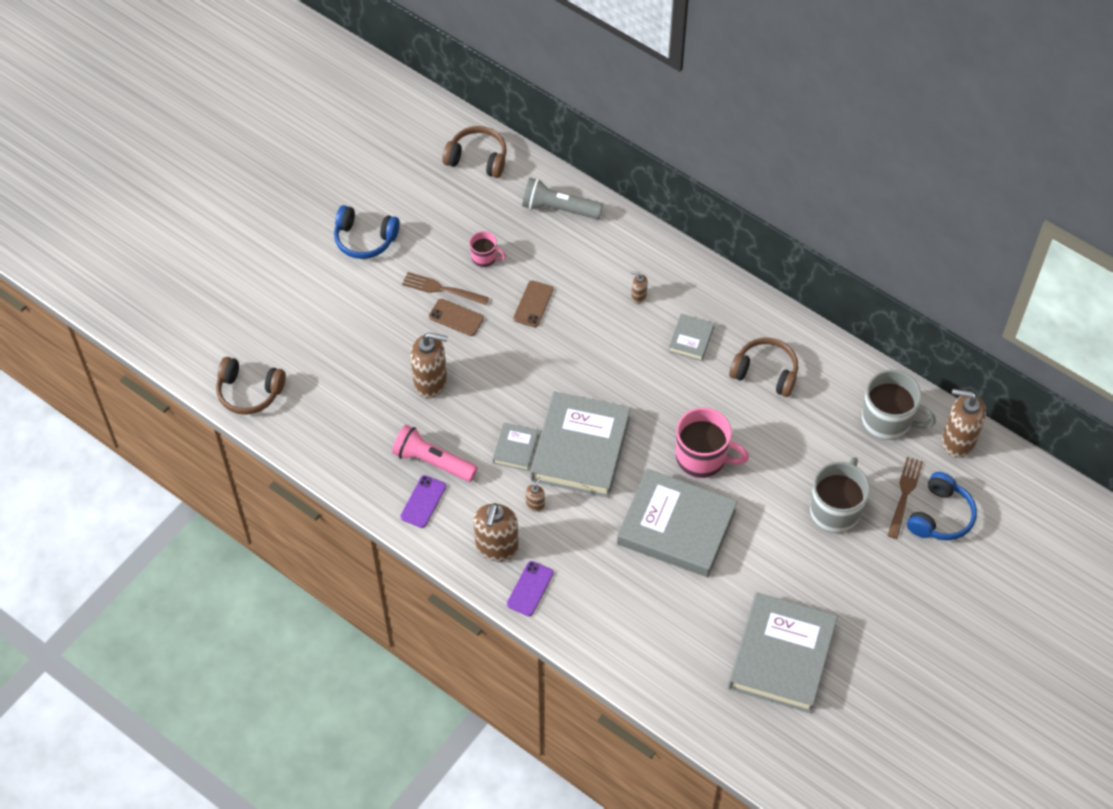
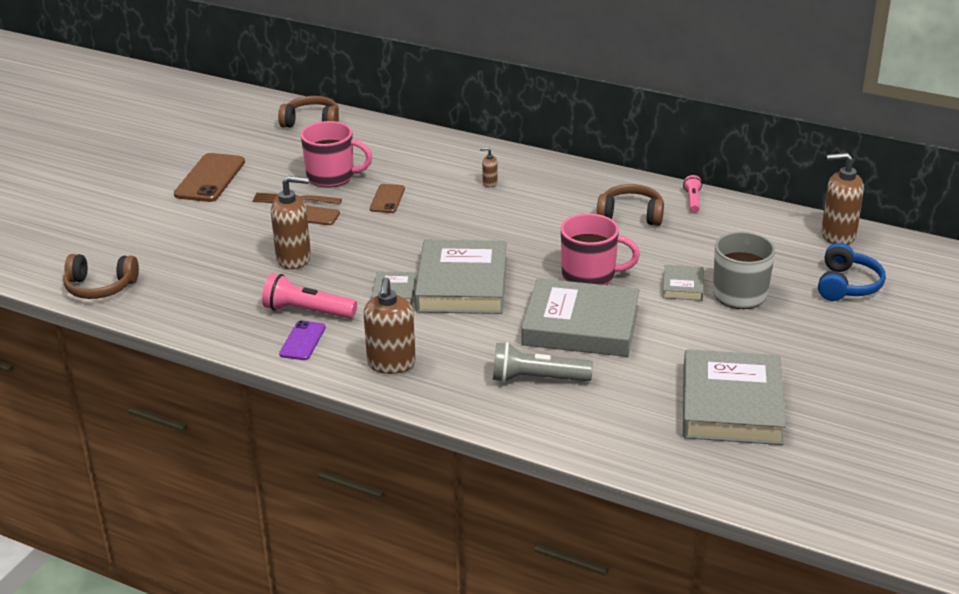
camera: 10 degrees left, 25 degrees down
(365, 239) = (210, 178): blue headphones -> brown phone
(485, 258) = (332, 177): pink mug -> pink mug, size x1.88
(530, 588) = (436, 390): purple phone -> none
(535, 504) = (425, 328): brown soap dispenser -> none
(559, 208) = (397, 141): grey flashlight -> grey flashlight (537, 379)
(691, 339) = (550, 203): grey book -> grey book (683, 286)
(832, 361) = (692, 201): none -> pink flashlight
(888, 420) = (763, 230): grey mug -> none
(904, 495) = (804, 276): brown fork -> none

